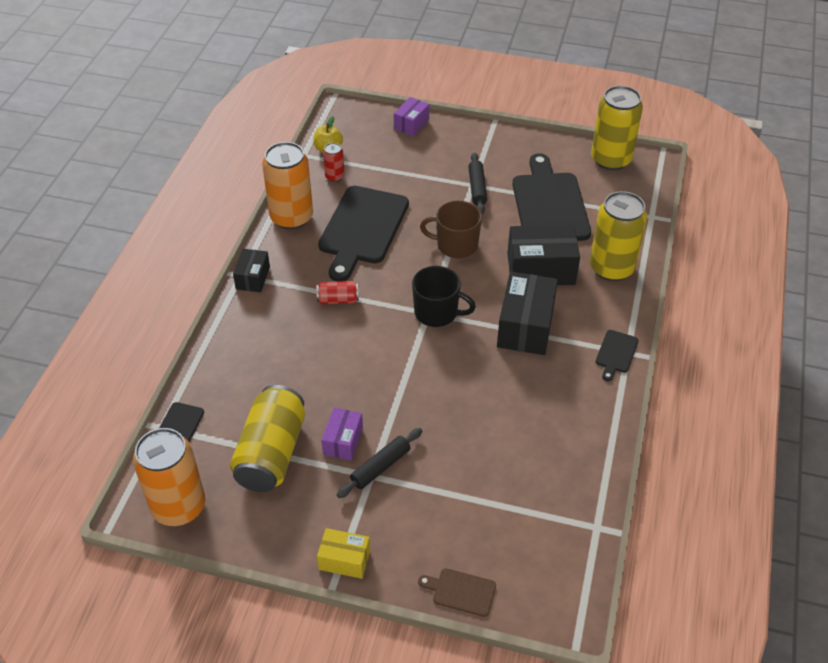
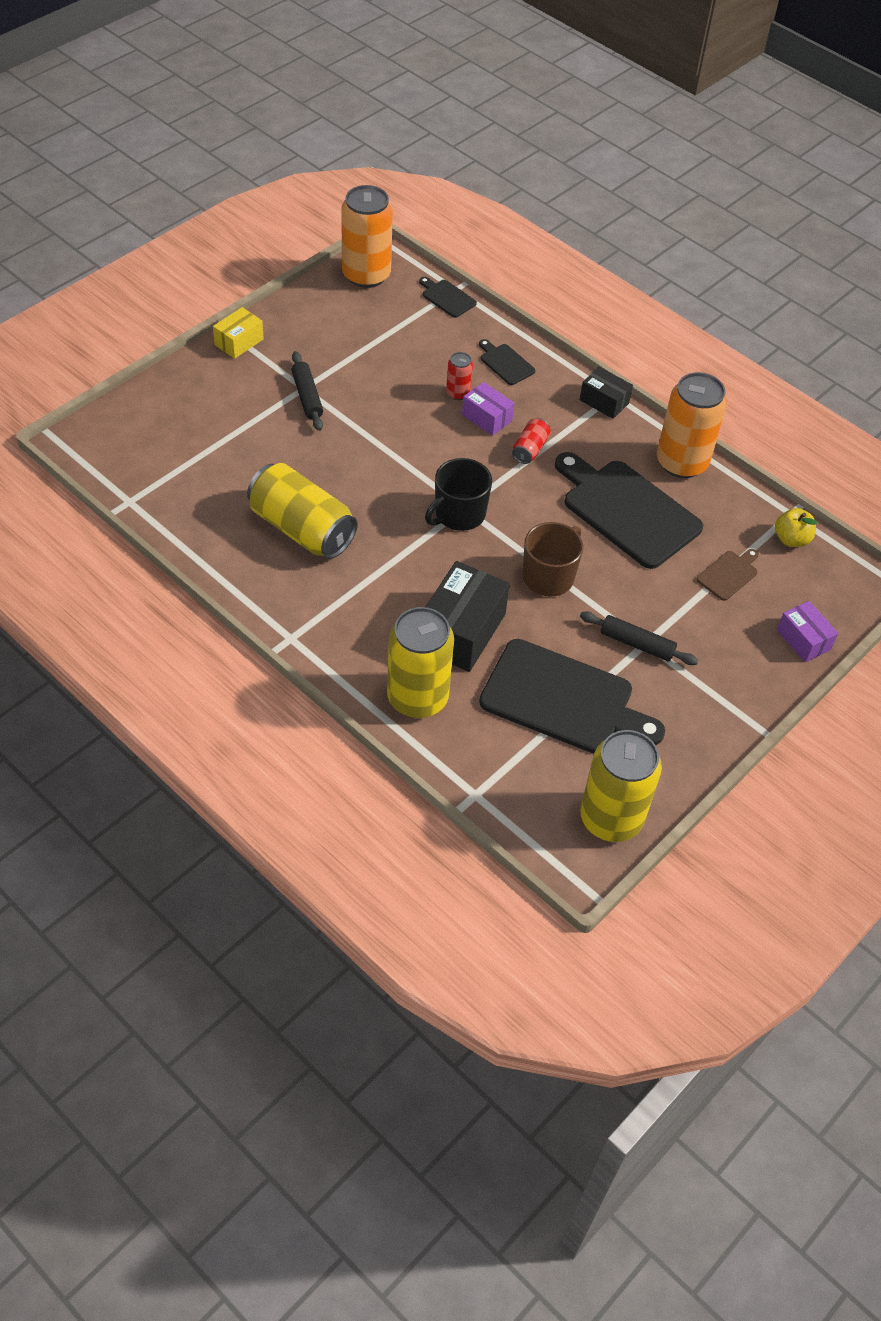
camera: 115 degrees right, 5 degrees up
(271, 453) = (376, 340): yellow can -> yellow can (302, 529)
(334, 176) = (734, 524): red can -> red can (458, 393)
(343, 441) = (353, 385): purple box -> purple box (487, 418)
(461, 591) = (152, 392): brown cutting board -> brown cutting board (728, 574)
(525, 326) = (388, 573): black box -> none
(616, 353) = (297, 627): black cutting board -> black cutting board (505, 363)

